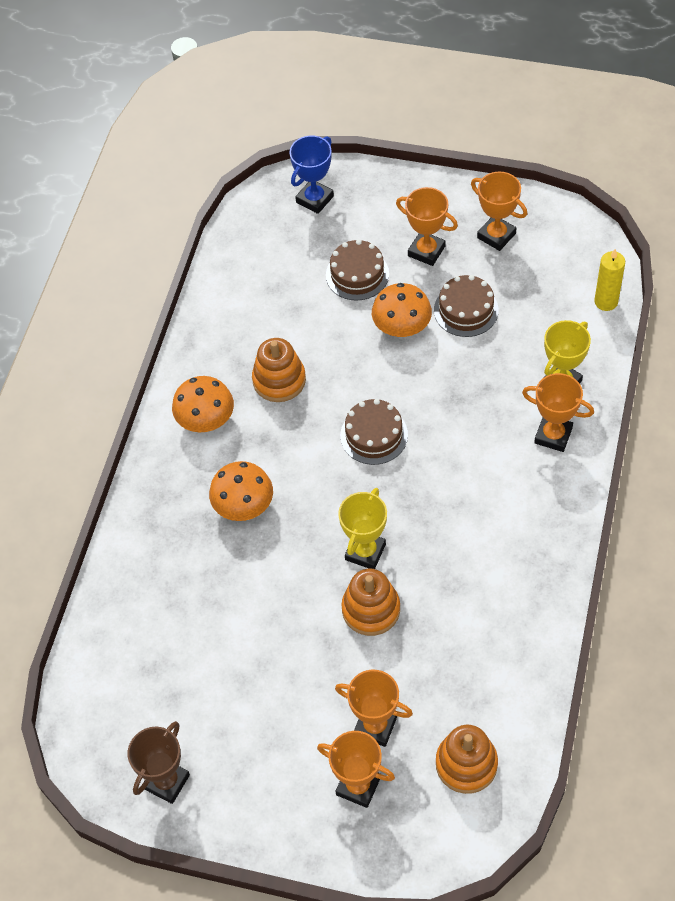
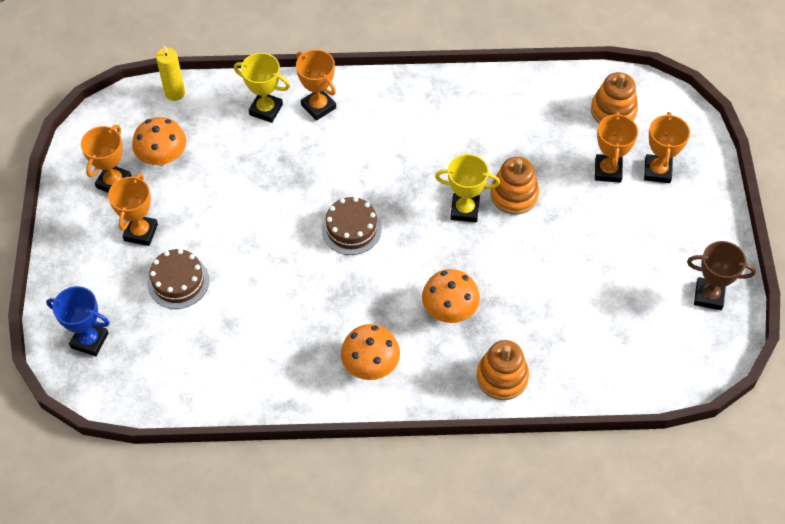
camera: 110 degrees left, 0 degrees up
(279, 380) = (312, 316): orange stacking toy -> orange stacking toy (502, 377)
(402, 327) = (232, 233): orange mushroom -> orange mushroom (162, 156)
(466, 310) = (203, 189): brown cake -> none
(553, 435) = (318, 106): orange trophy -> orange trophy turned 45 degrees counterclockwise

